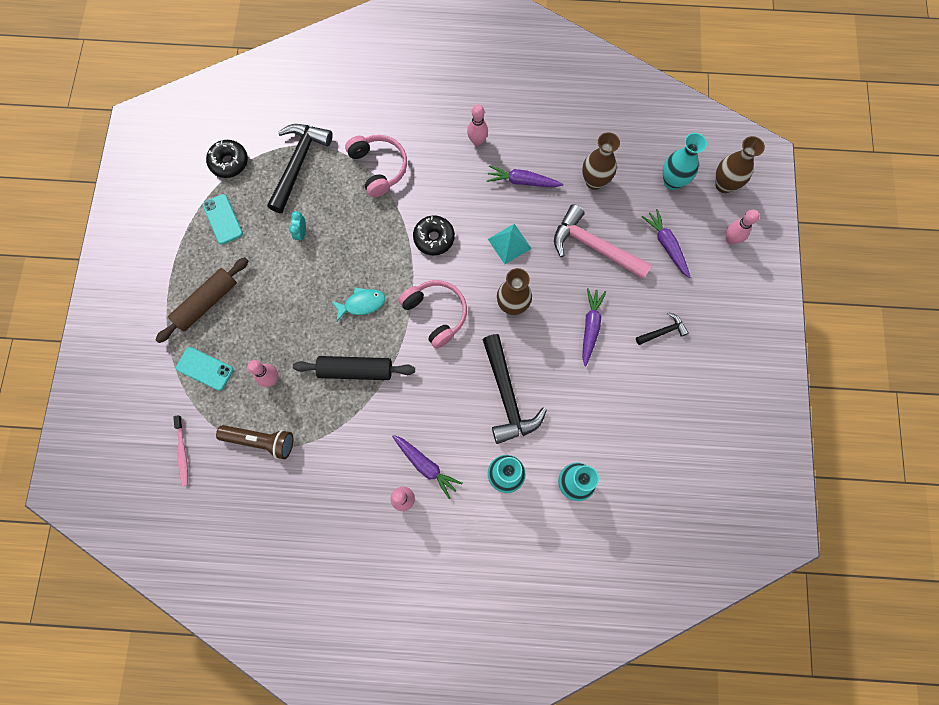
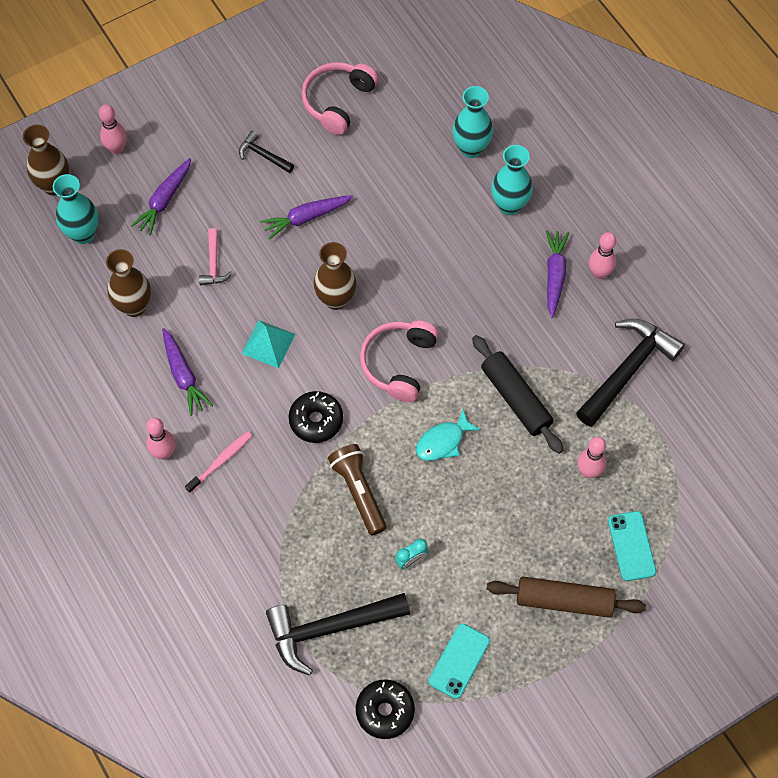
camera: 125 degrees left, 10 degrees down
(182, 452) = (725, 501): pink toothbrush -> pink toothbrush (221, 461)
(261, 441) = (654, 436): brown flashlight -> brown flashlight (358, 492)
(362, 304) = (443, 441): turquoise fish -> turquoise fish turned 75 degrees counterclockwise
(378, 168) = (272, 535): pink headphones -> pink headphones (338, 102)
(507, 396) = (433, 248): black hammer -> black hammer (628, 370)
(594, 246) = (214, 264): pink hammer -> pink hammer, size x0.49

